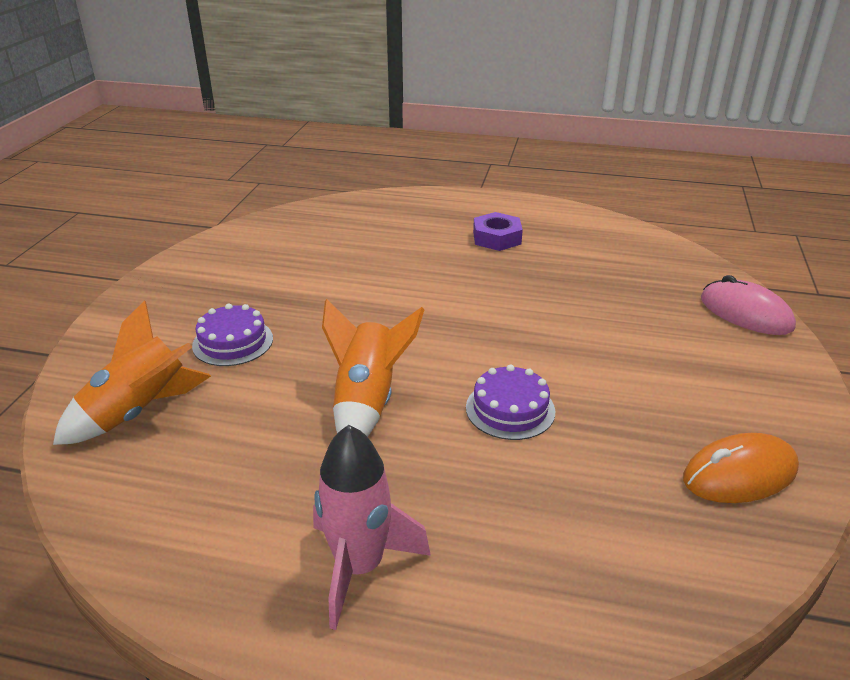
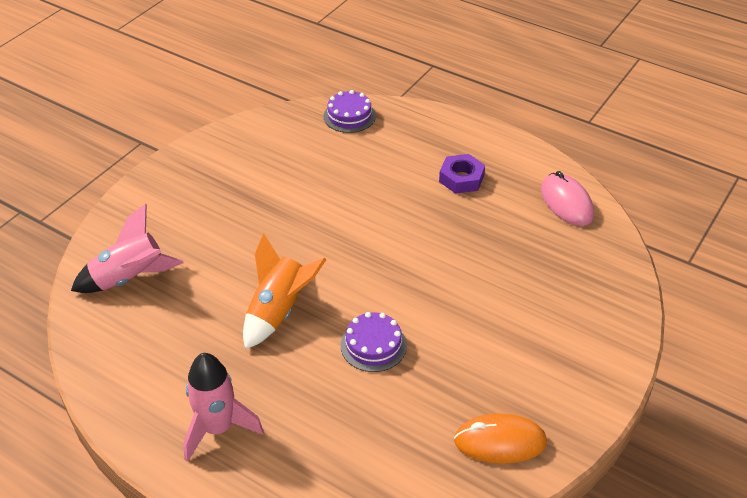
camera: 20 degrees right, 10 degrees up
(139, 412) = (129, 278): orange rocket -> pink rocket
(233, 342) = (210, 235): purple cake -> purple cake (349, 116)
(745, 313) = (617, 310): pink mouse -> pink mouse (566, 203)

